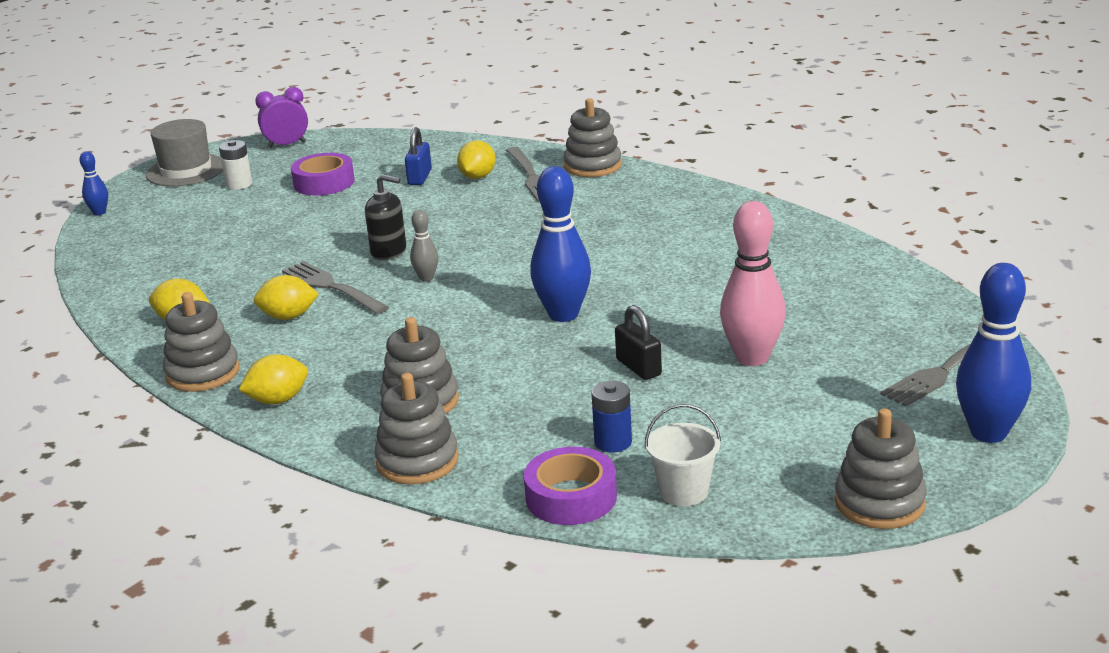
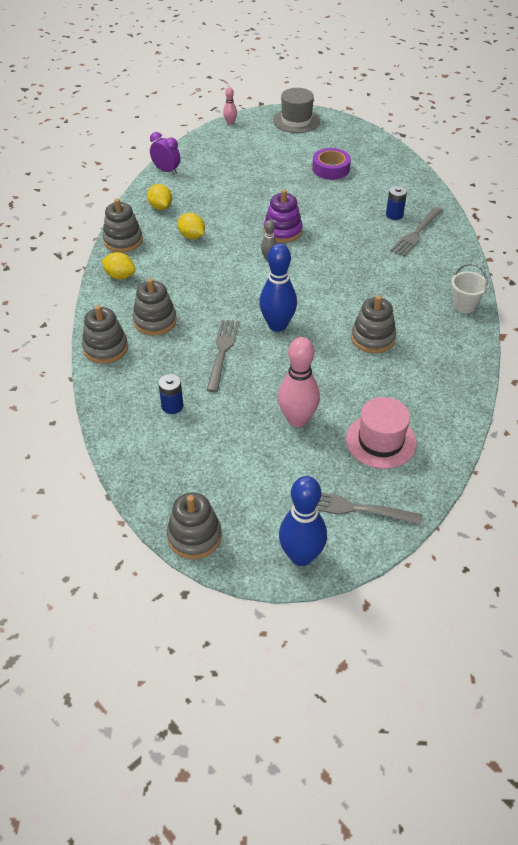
camera: 50 degrees right, 20 degrees up
(99, 212) = (230, 123): blue bowling pin -> pink bowling pin
(239, 184) = (300, 144): white battery -> none
(286, 145) = (357, 133): purple clock -> purple clock (166, 171)
(332, 287) = (231, 233): grey fork -> grey fork (222, 352)
(389, 252) = (282, 231): black soap dispenser -> purple stacking toy
(420, 177) = (371, 196): blue padlock -> none
(477, 177) = (394, 215): yellow lemon -> blue battery
(571, 497) = (114, 415): purple tape -> none
(592, 166) = (454, 249): grey stacking toy -> grey stacking toy (373, 338)
(638, 367) = (249, 380): black padlock -> none
(684, 492) = (148, 454): white bucket -> white bucket (464, 305)
(852, 317) = (381, 441): none -> pink hat

